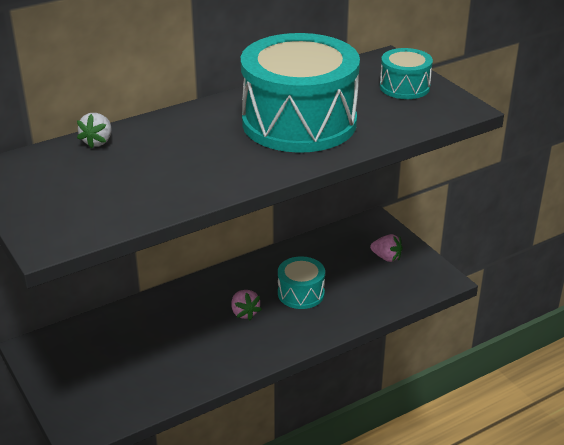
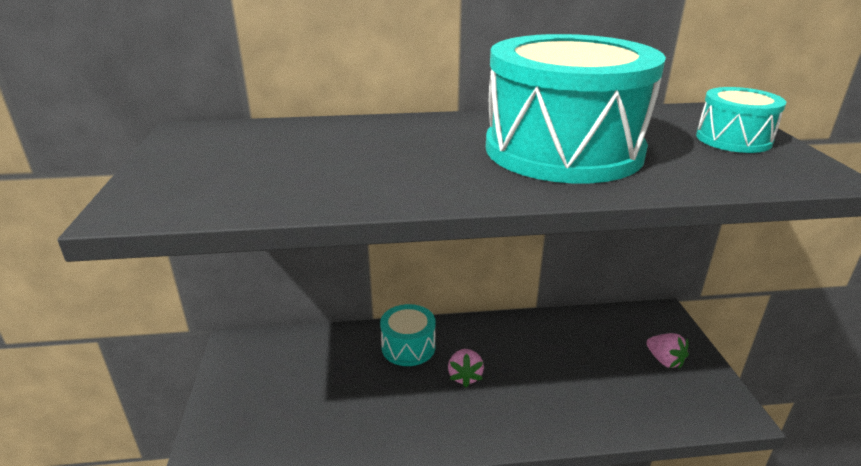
camera: 25 degrees right, 5 degrees down
(98, 142) = (313, 127): white strawberry -> none
(301, 293) = (541, 373): turquoise drum -> turquoise drum (408, 347)

